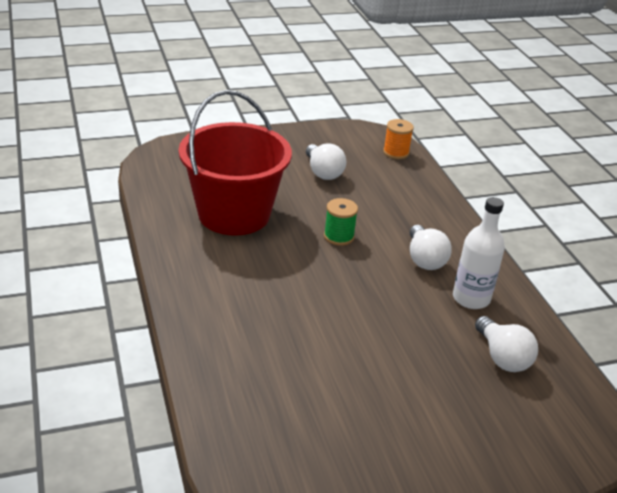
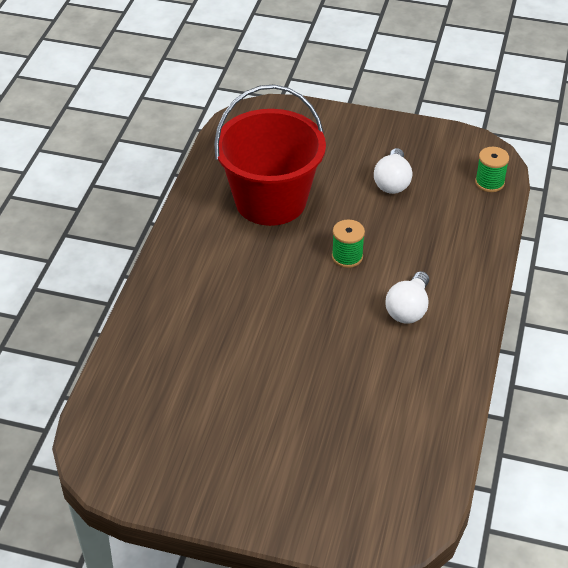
camera: 35 degrees right, 10 degrees up
(396, 152) = (489, 182): orange spool -> green spool
(471, 298) = (416, 364): white bottle -> none
(502, 357) = (390, 429): white light bulb -> none

